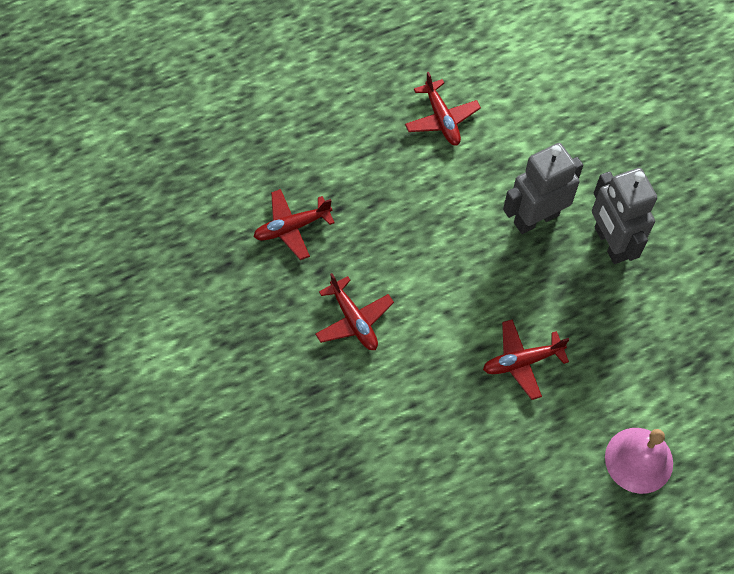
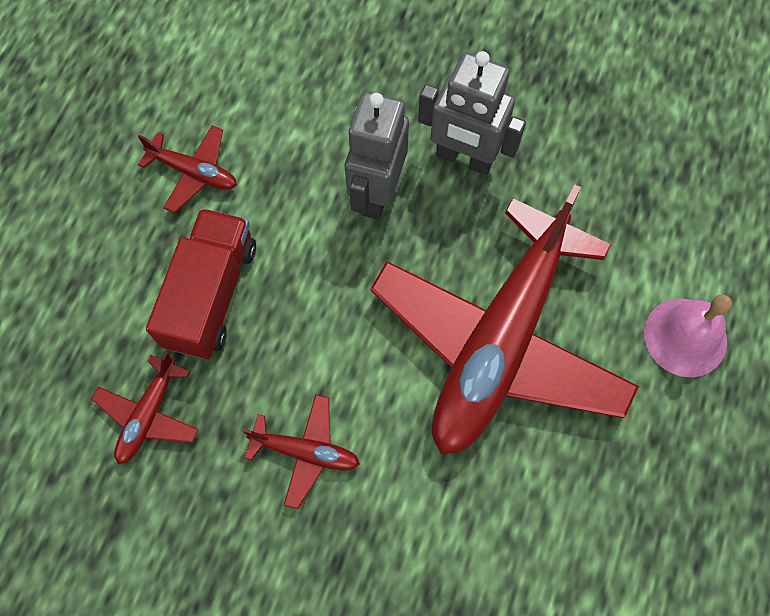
camera: 45 degrees left, 5 degrees up
(385, 194) = (211, 295): none -> red truck
(522, 362) = (500, 342): red plane -> red plane, size x2.50

